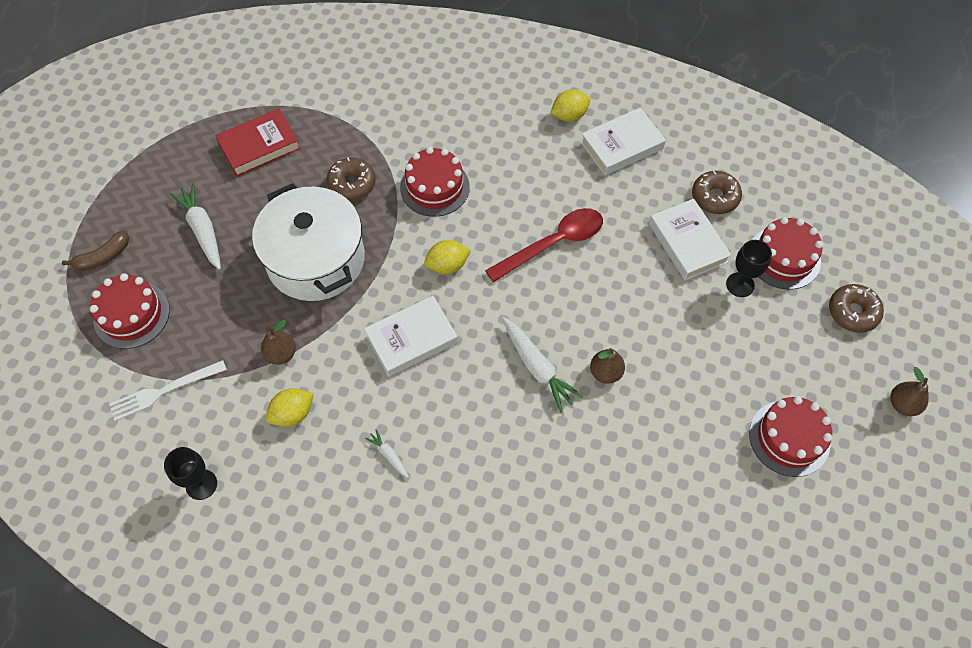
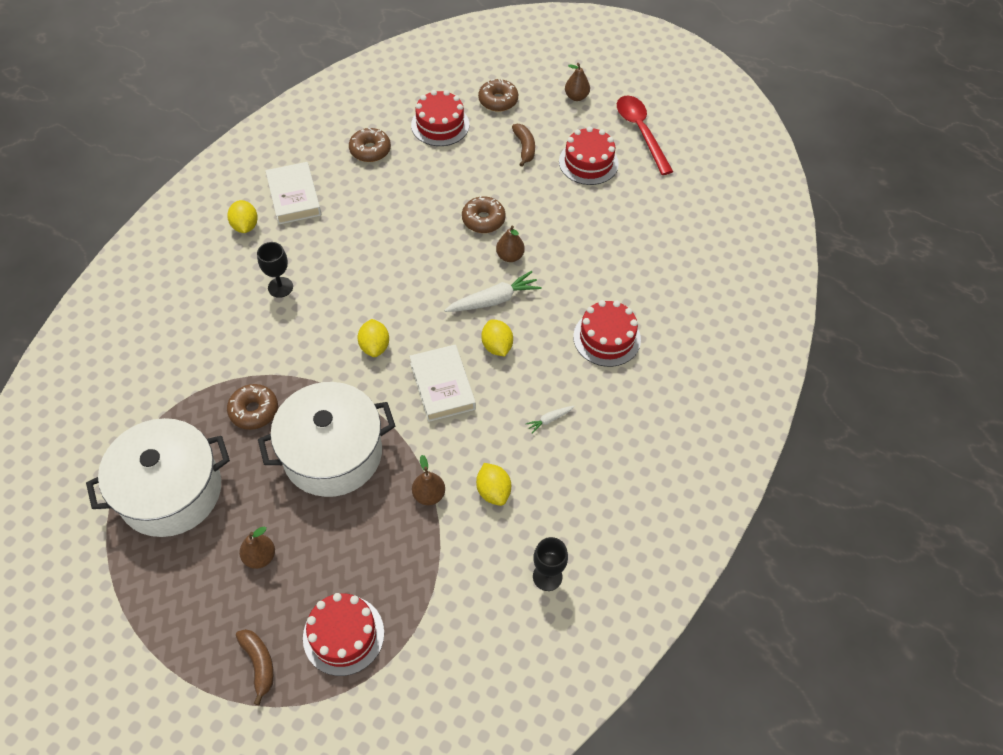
camera: 80 degrees left, 5 degrees down
(164, 390) = (441, 605): white fork -> none
(202, 230) = (260, 557): white carrot -> brown pear
(259, 146) = (171, 491): red book -> white pot
(434, 187) = (285, 342): red cake -> red cake (607, 338)
(474, 383) = (497, 346): none -> yellow lemon
(553, 244) = (378, 265): red spoon -> red spoon (641, 132)
(651, 334) = (483, 220): none -> brown donut
(687, 243) = (407, 178): white book -> none
(740, 284) = (456, 156): black goblet -> black goblet (280, 287)
(784, 357) = (524, 148): none -> brown banana

